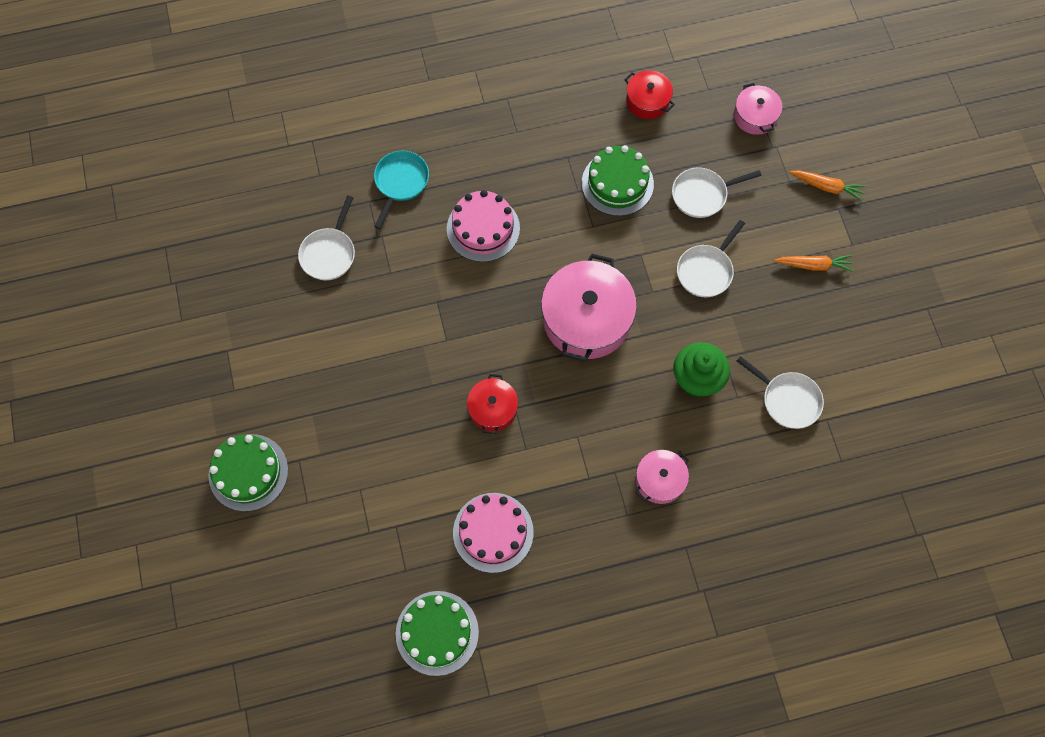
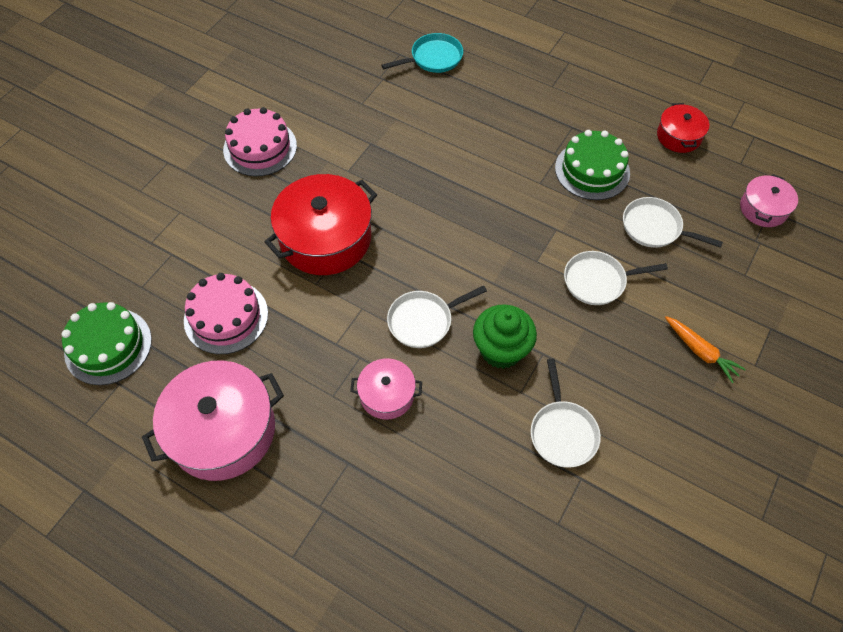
camera: 45 degrees right, 10 degrees down
(248, 472) = (131, 143): green cake -> none
(329, 253) = (337, 63): white pan -> white pan (424, 321)
(483, 228) = (456, 124): pink cake -> pink cake (260, 147)
(493, 409) = (325, 238): red pot -> red pot, size x1.88
(586, 319) = (463, 237): pink pot -> pink pot (223, 430)
(827, 187) = (777, 304): orange carrot -> none

